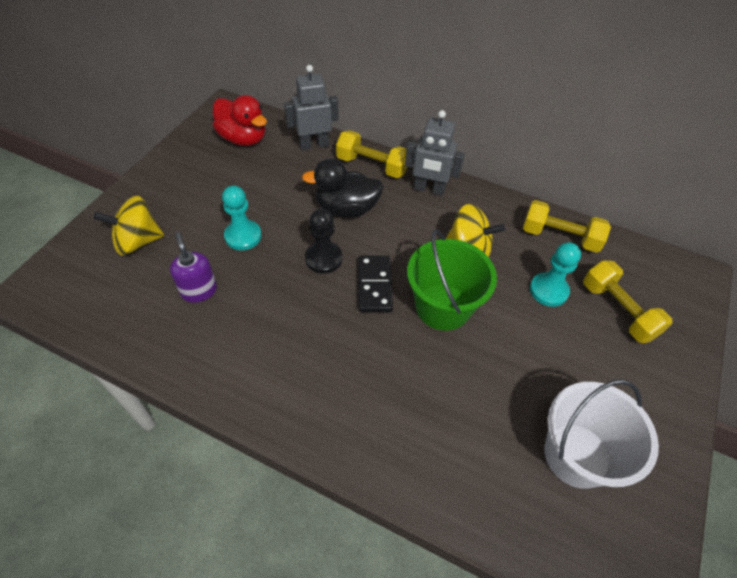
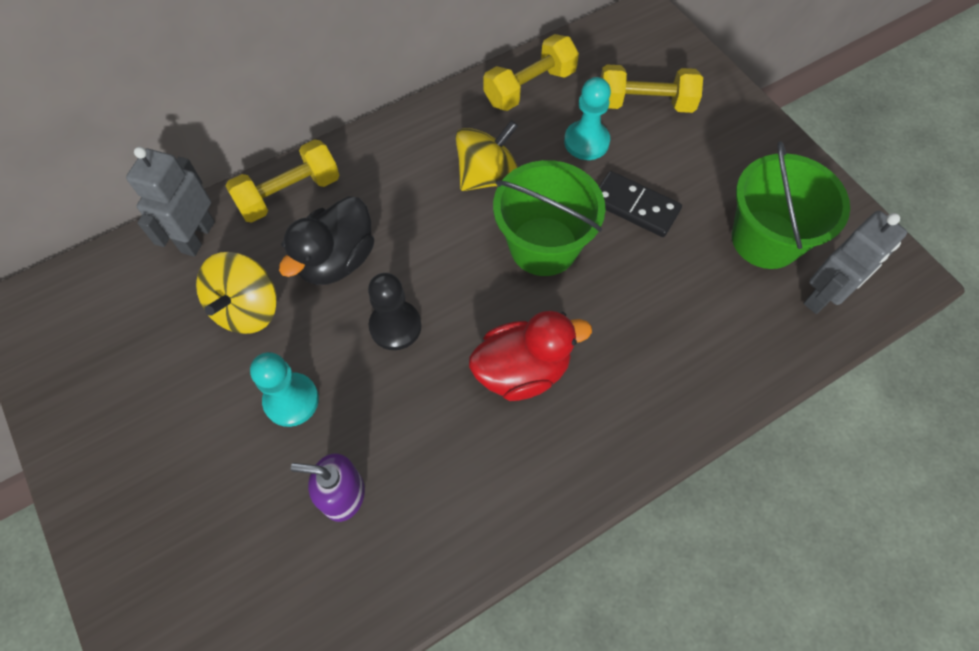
camera: 55 degrees left, 10 degrees up
(138, 241) = (198, 541): yellow spinning top -> yellow spinning top (247, 308)
(243, 138) = (108, 315): red duck -> red duck (522, 370)
(374, 285) = (471, 294): black domino -> black domino (635, 206)
(429, 189) = (375, 160): grey robot -> grey robot (823, 296)
(577, 455) = (766, 239): white bucket -> green bucket

